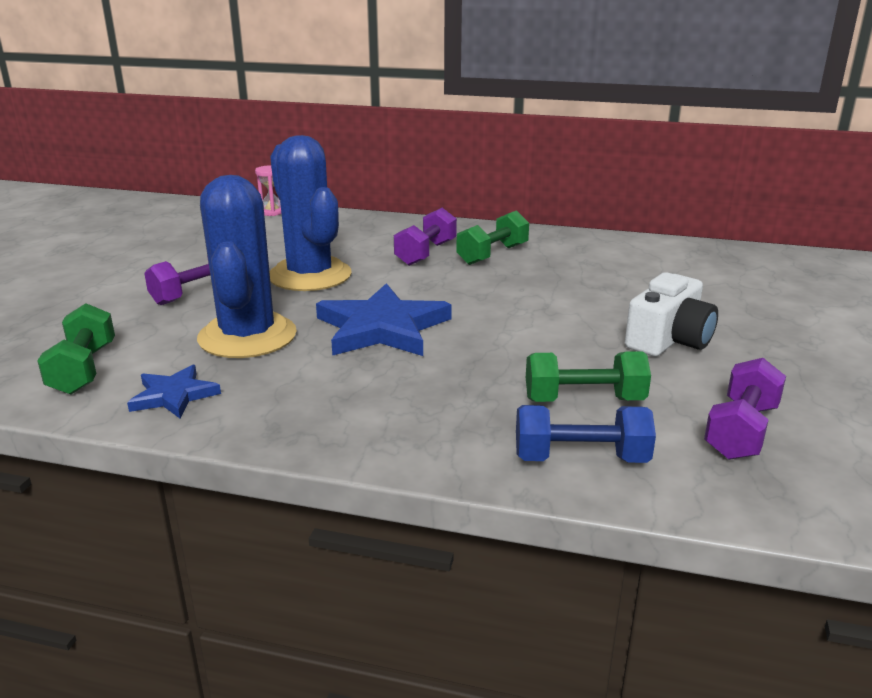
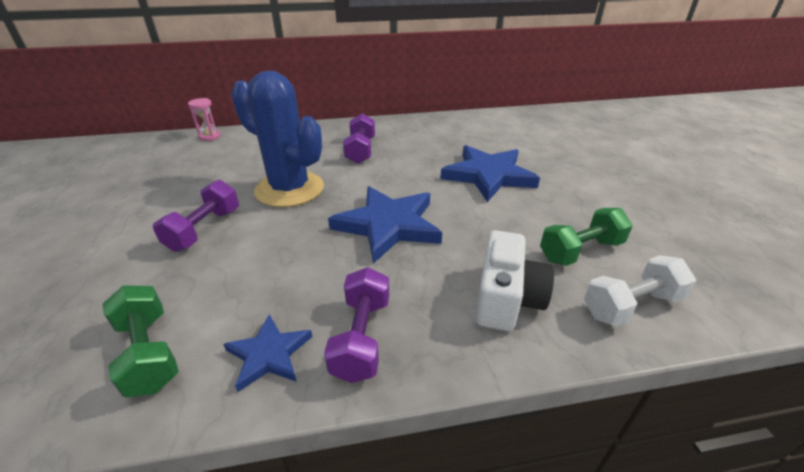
camera: 25 degrees left, 10 degrees up
(247, 336) = (286, 264): blue cactus -> none
(492, 255) = (407, 143): green dumbbell -> none
(558, 306) = (488, 175): none -> blue star
(580, 458) = (631, 305): blue dumbbell -> white dumbbell
(669, 340) = (577, 186): white camera -> white camera (506, 298)
(741, 431) = (688, 247): purple dumbbell -> purple dumbbell (361, 337)

